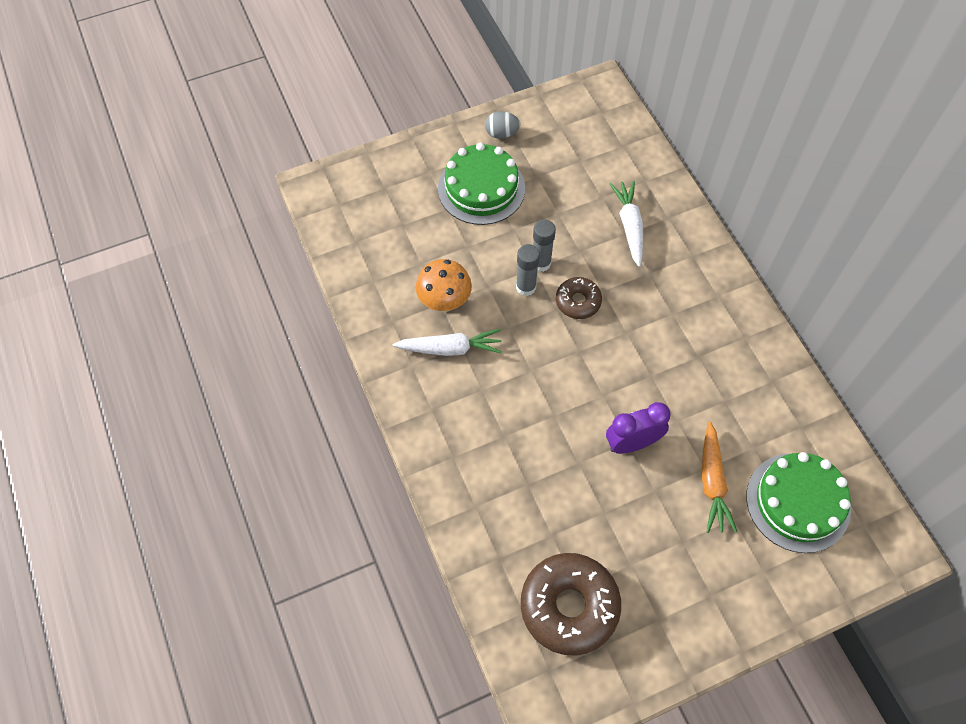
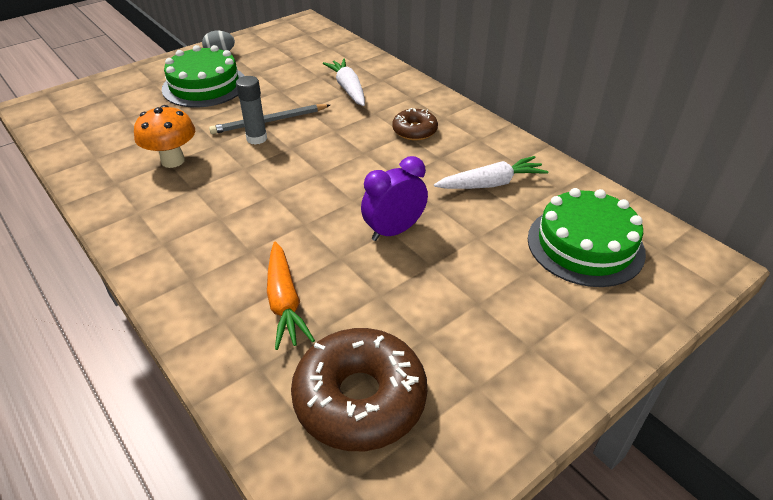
camera: 15 degrees left, 20 degrees down
(450, 348) = (181, 192): white carrot -> white carrot (491, 184)
(541, 263) = (269, 121): grey glue stick -> grey pencil
(578, 301) = (311, 140): brown donut -> brown donut (414, 131)
(712, 482) = (490, 246): orange carrot -> orange carrot (284, 302)

